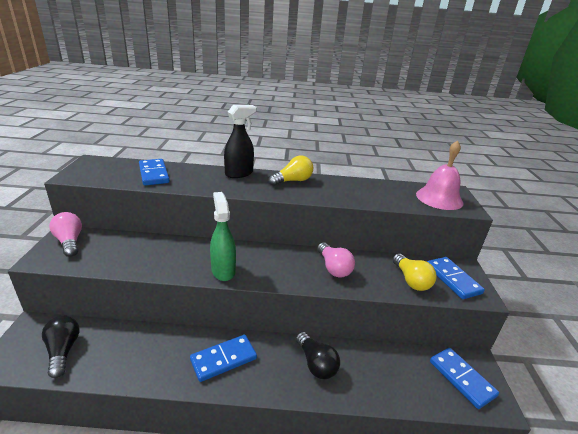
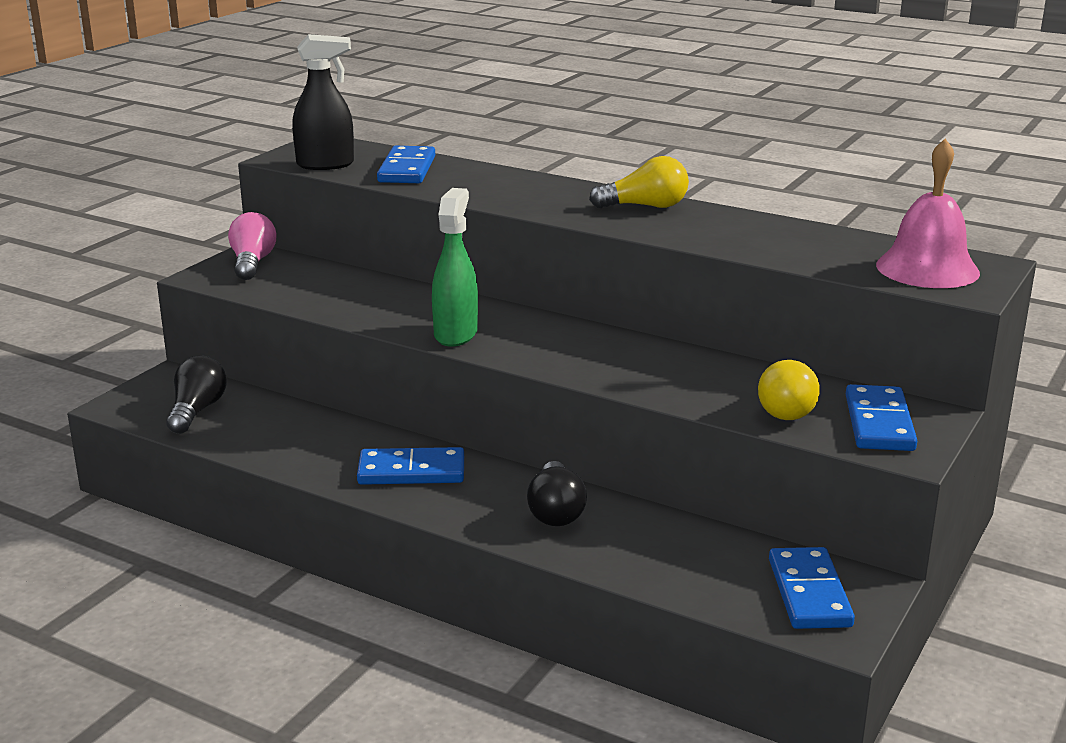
camera: 30 degrees right, 5 degrees down
(239, 173) = (555, 185): black spray bottle -> black spray bottle (326, 164)
(333, 268) = (652, 366): pink light bulb -> none

